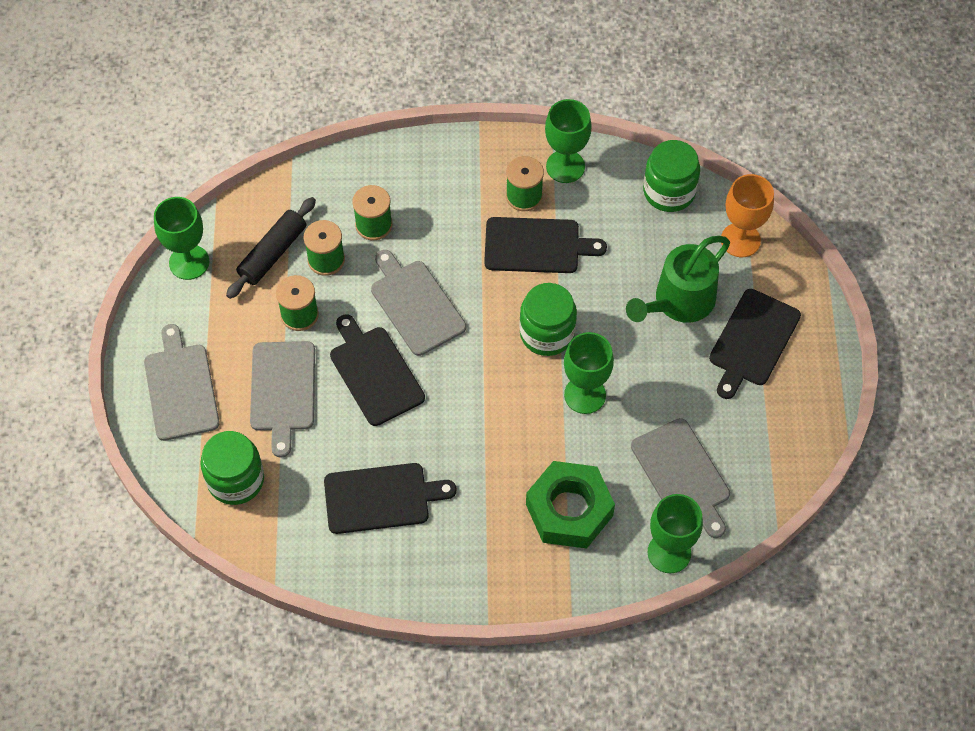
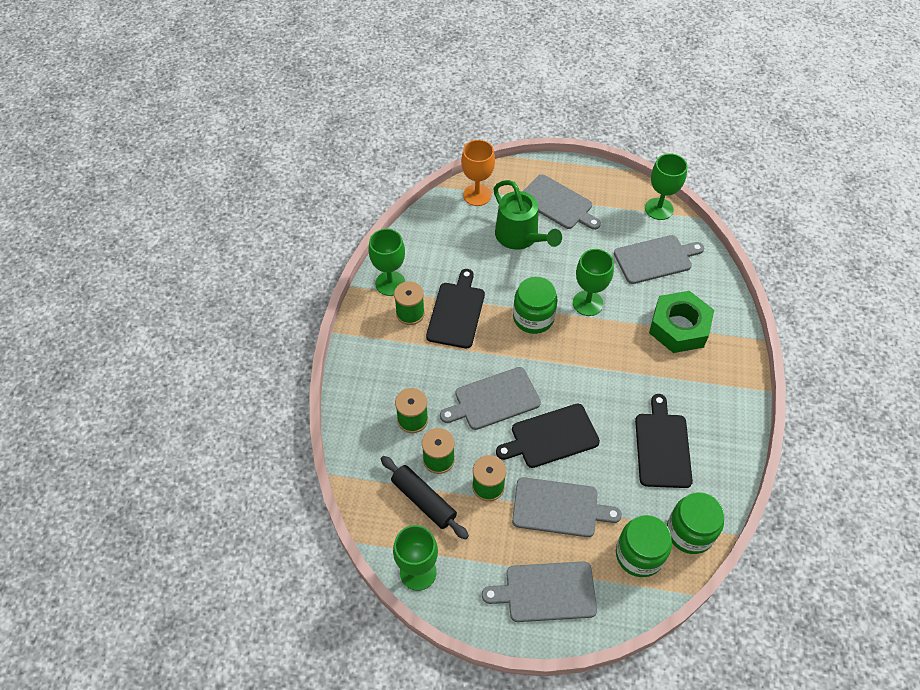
camera: 80 degrees left, 5 degrees down
(669, 191) = (428, 226): green jar -> green jar (690, 532)
(669, 552) = (713, 276): green goblet -> green goblet (659, 209)
(752, 341) = (558, 203): black cutting board -> grey cutting board

